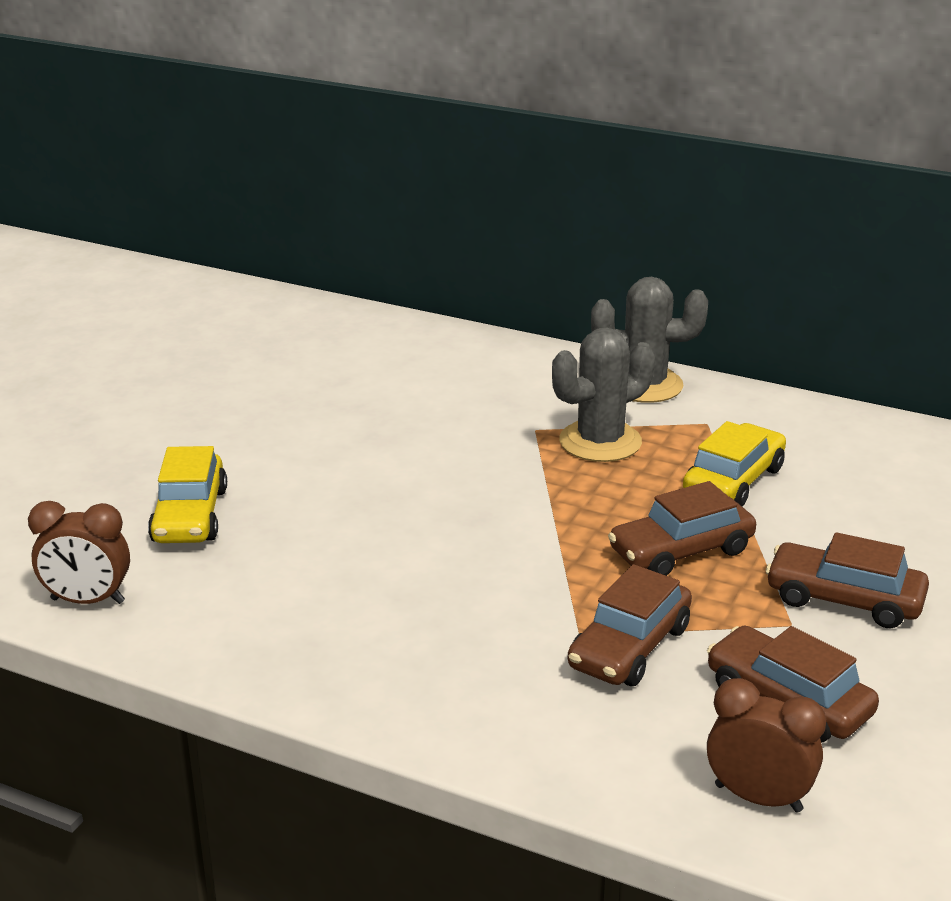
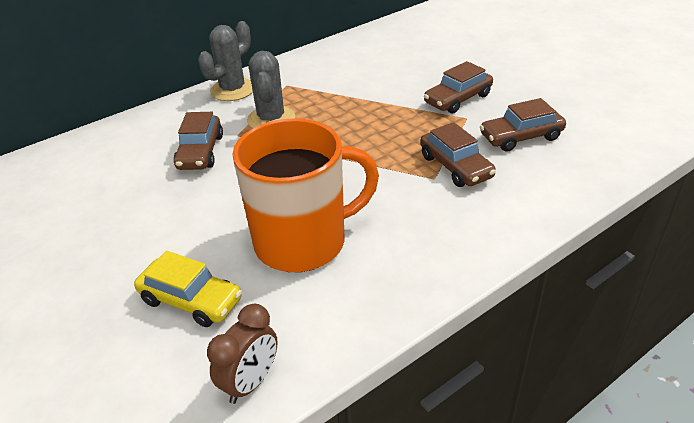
camera: 60 degrees left, 10 degrees up
(344, 559) = (303, 242): none -> orange mug
(681, 551) = (388, 127): brown car -> brown car (200, 152)
(733, 481) = (343, 94): yellow car -> none
(758, 798) = (584, 167): brown clock -> none

